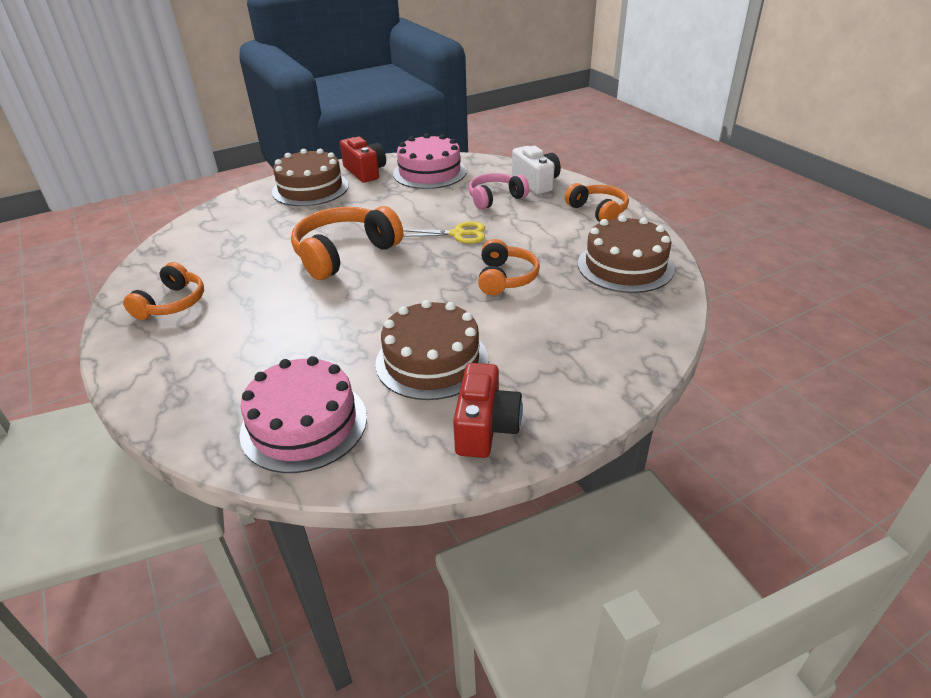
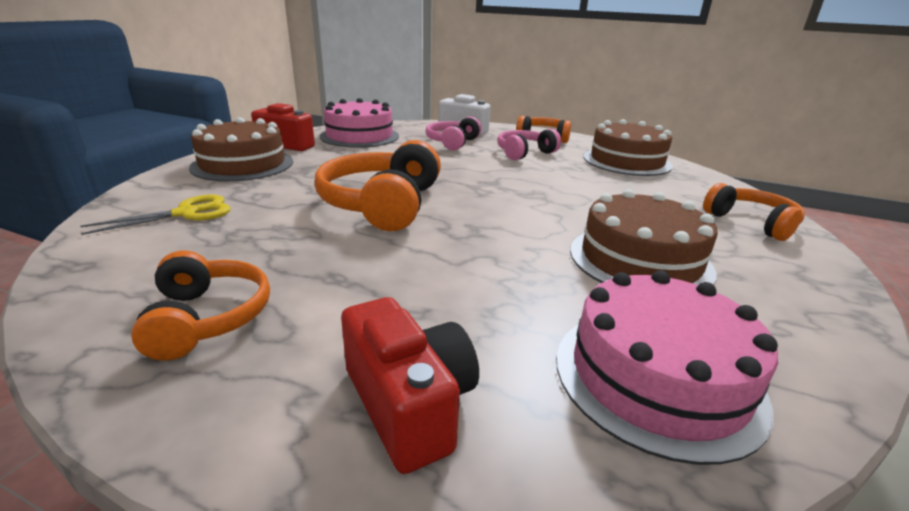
camera: 40 degrees left, 10 degrees down
(458, 234) = (467, 168): yellow scissors -> yellow scissors (186, 213)
(485, 427) = (790, 292): red camera -> red camera (409, 404)
(505, 278) = (566, 186): orange headphones -> orange headphones (751, 222)
(539, 228) = (524, 153): none -> pink headphones

